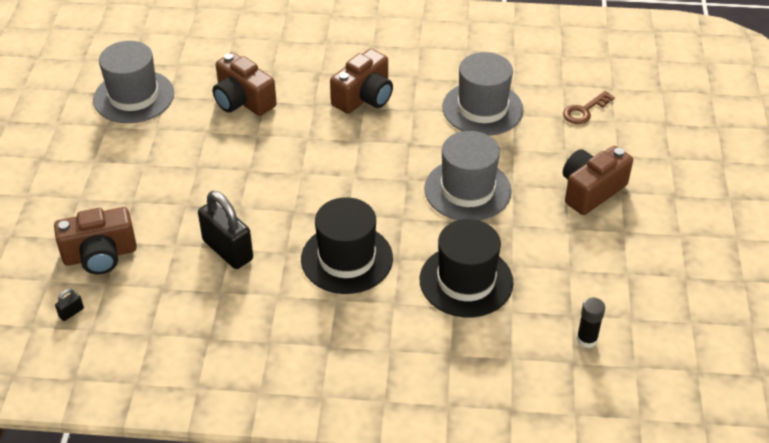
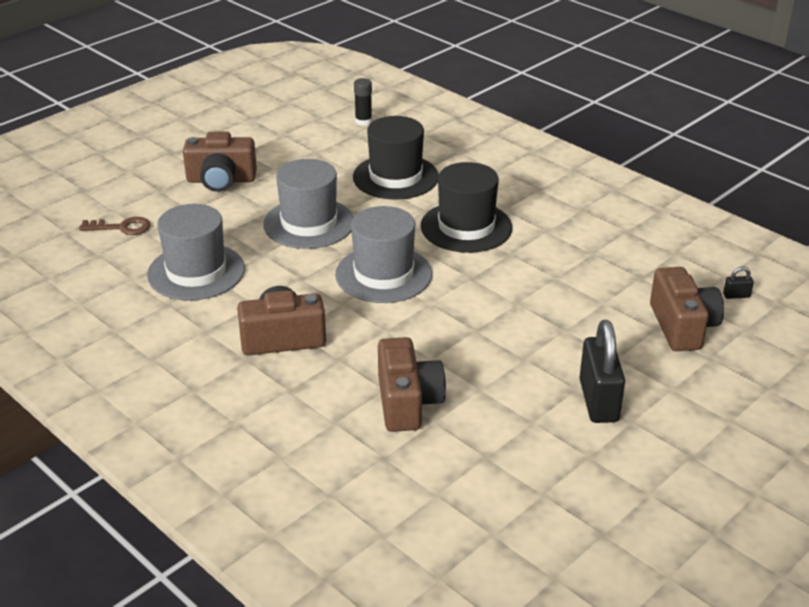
camera: 140 degrees left, 10 degrees down
(100, 255) = (682, 326): brown camera -> brown camera turned 60 degrees clockwise
(134, 97) = (528, 477): grey hat -> grey hat (383, 274)
(228, 250) = (559, 276): black padlock -> black padlock (598, 401)

